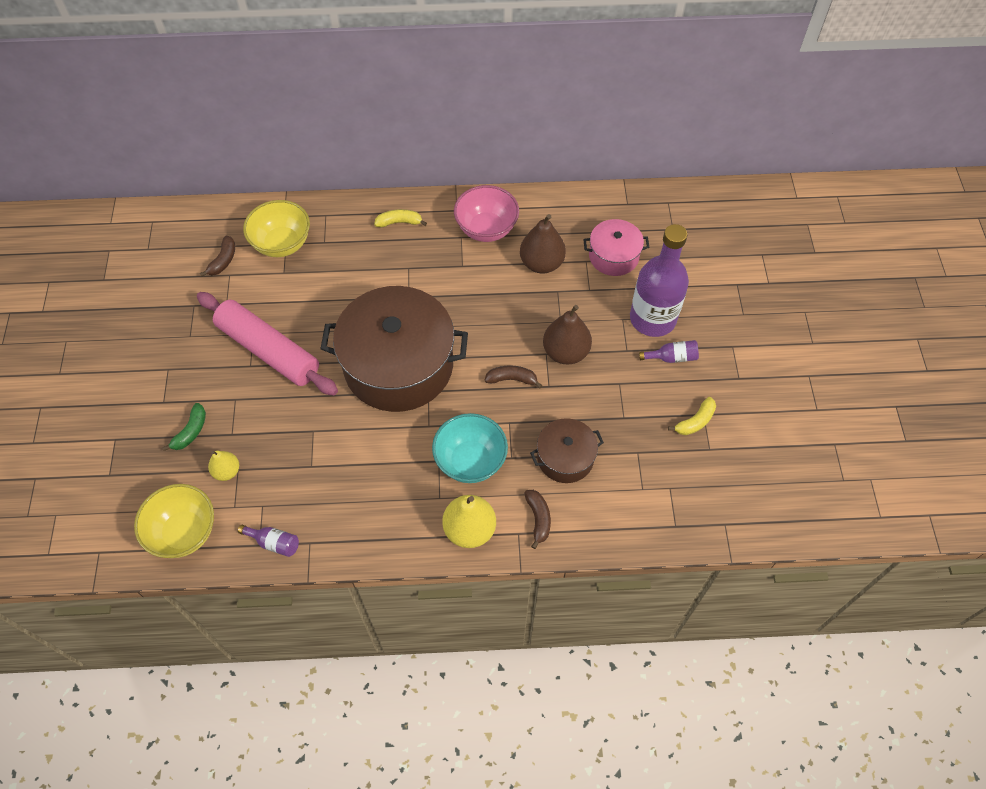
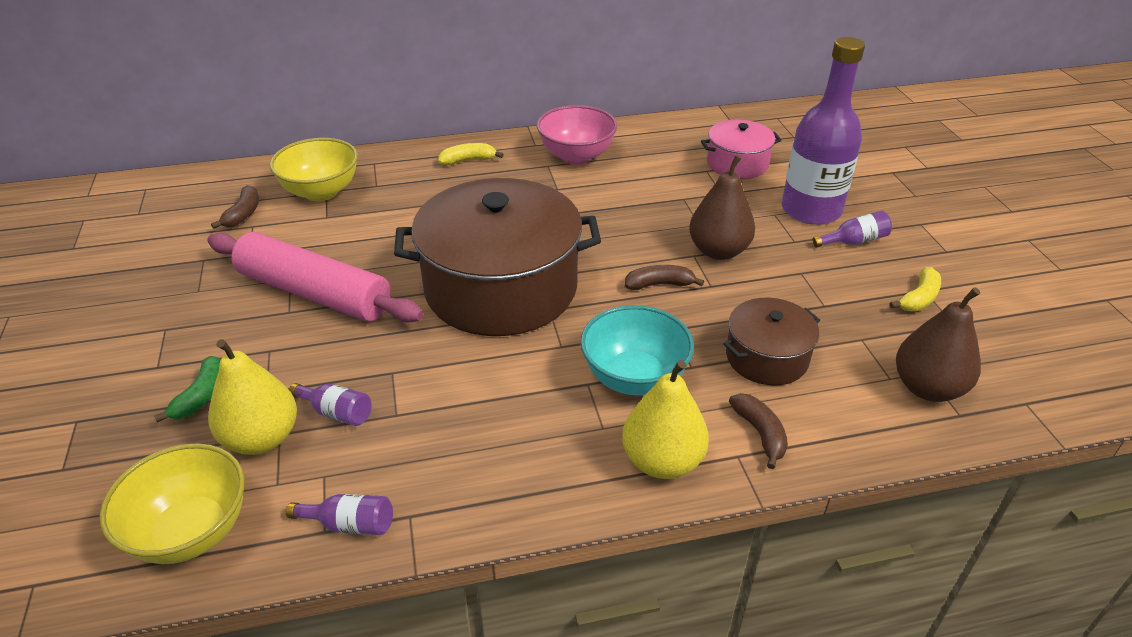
camera: 10 degrees left, 20 degrees down
(227, 471) = (261, 438): yellow pear -> yellow pear, size x1.72
(274, 459) = (336, 413): none -> purple bottle
(541, 263) = (654, 177): brown pear -> brown pear (927, 388)

